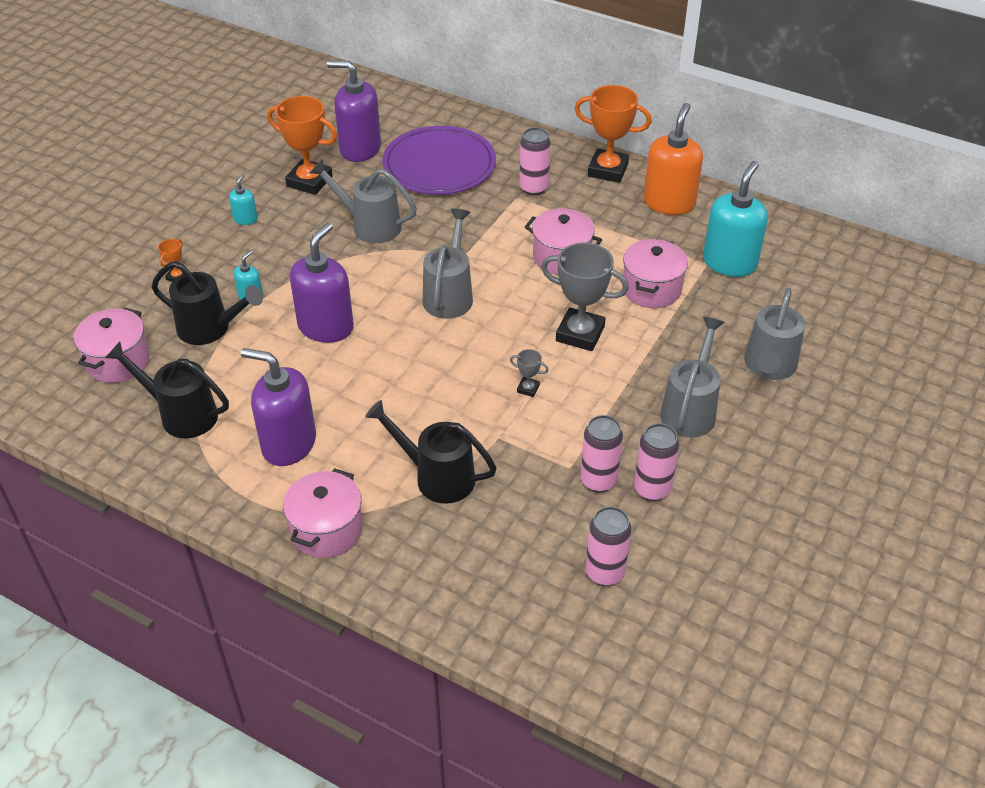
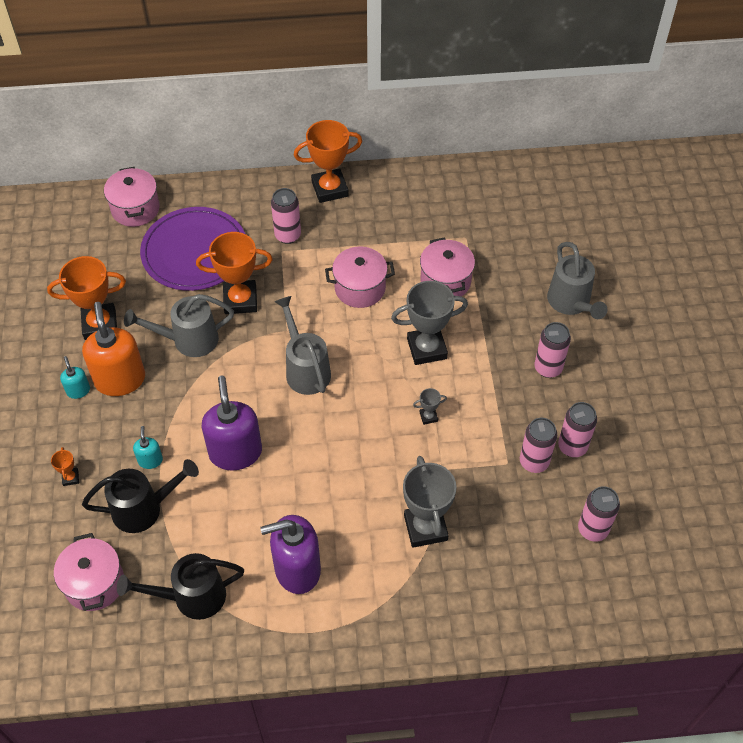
camera: 35 degrees left, 10 degrees up
(327, 530) = (386, 619): pink pot -> pink pot (135, 209)
(360, 149) = (114, 270): purple soap dispenser -> none
(436, 476) = (425, 528): black watering can -> grey trophy
(443, 217) = (240, 300): none -> orange trophy
(669, 202) = (398, 196): orange soap dispenser -> orange soap dispenser (120, 379)
(690, 409) = (548, 368): grey watering can -> pink can
(729, 262) = (480, 228): turquoise soap dispenser -> none

